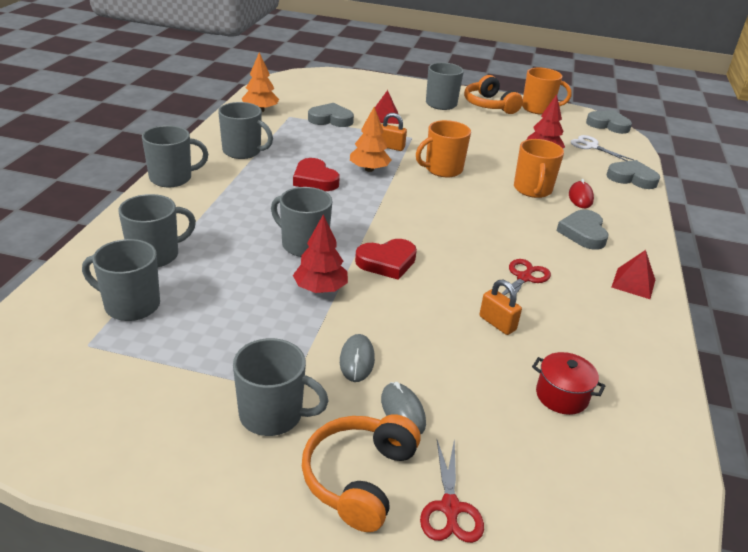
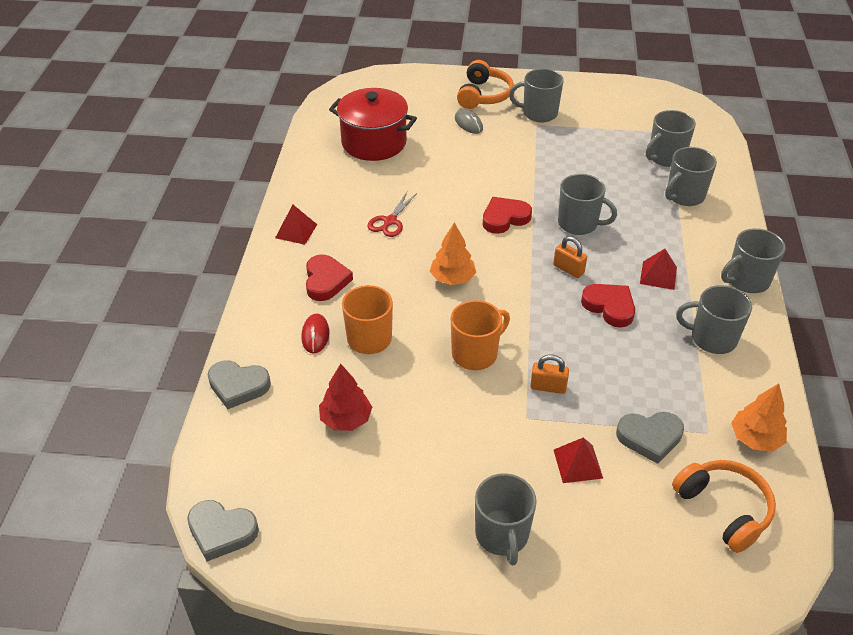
camera: 175 degrees right, 10 degrees up
(130, 305) = (665, 157): grey mug -> grey mug turned 135 degrees clockwise
(252, 193) = (658, 275): none -> red pyramid
(320, 289) = (547, 187): red tree -> none
(357, 360) = (503, 145): grey mouse -> none
(369, 169) = (559, 336): orange tree -> orange tree (452, 278)
(450, 508) = (437, 90): red scissors -> none
(489, 105) = (420, 552): orange headphones -> orange headphones (724, 509)
(497, 323) = (413, 181): orange padlock -> orange padlock (568, 269)
(538, 109) = (333, 562): orange mug -> none
(561, 396) = (374, 142): red pot -> red pot, size x1.99
(583, 233) = (326, 281): grey heart -> red heart
(592, 146) = (270, 453): white scissors -> none

